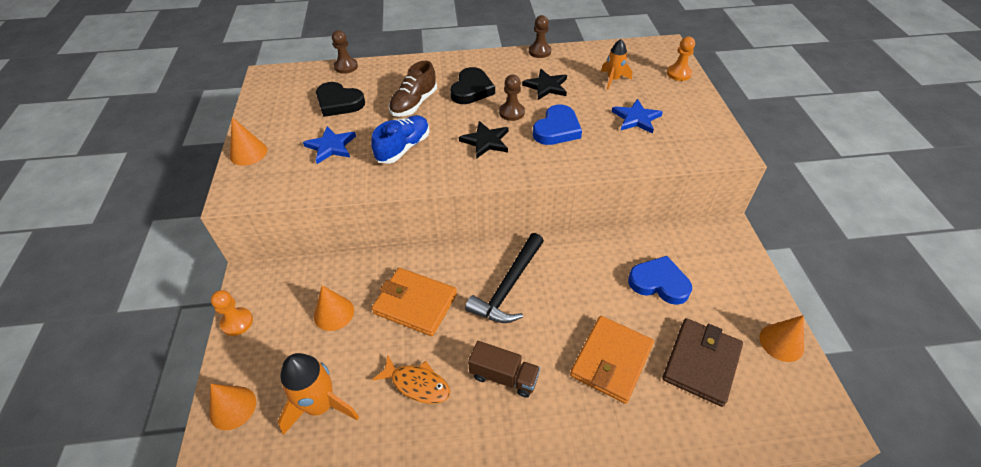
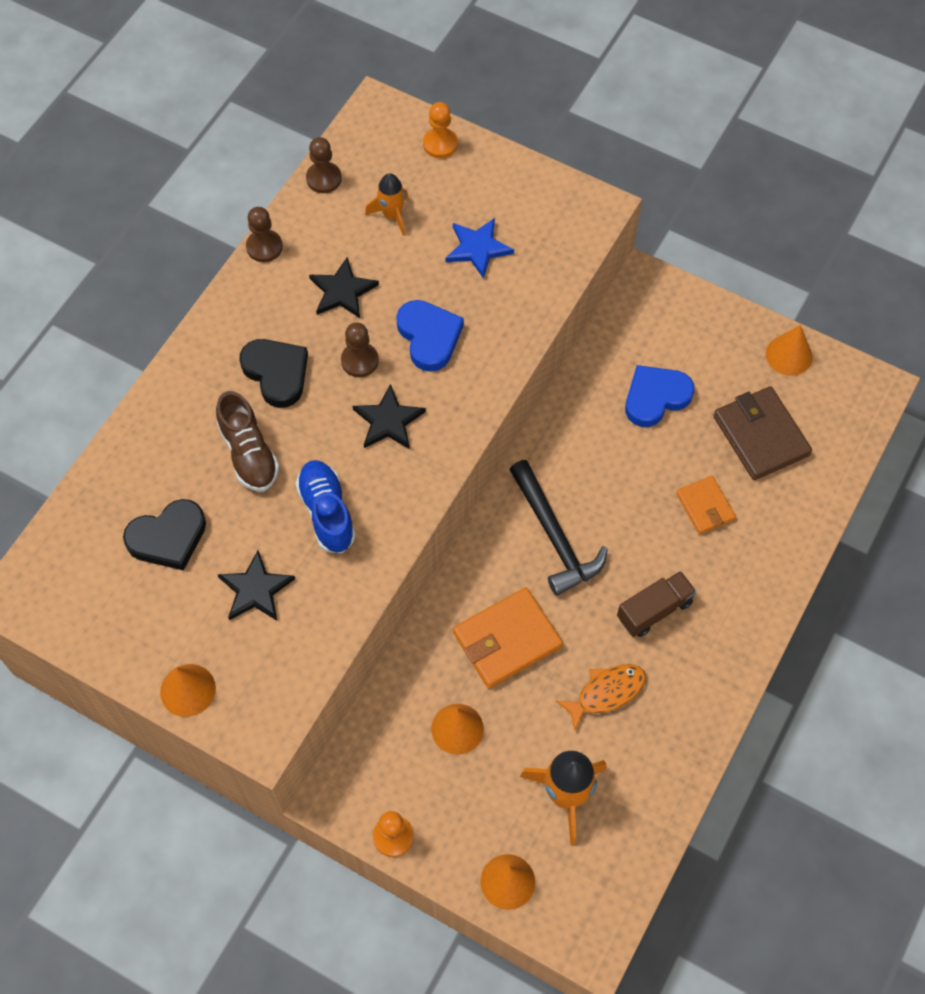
camera: 55 degrees left, 15 degrees up
(331, 146) = (256, 590): blue star -> black star
(346, 67) = (87, 488): brown pawn -> brown pawn (324, 179)
(611, 360) = (705, 506): orange wallet -> orange wallet, size x0.61

